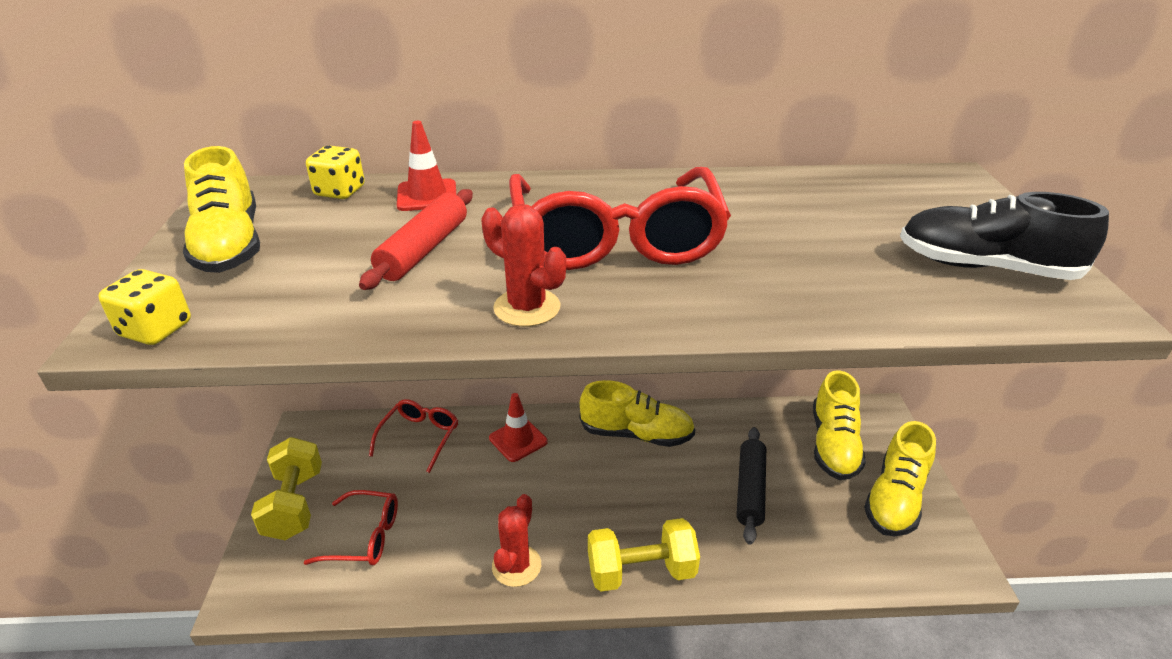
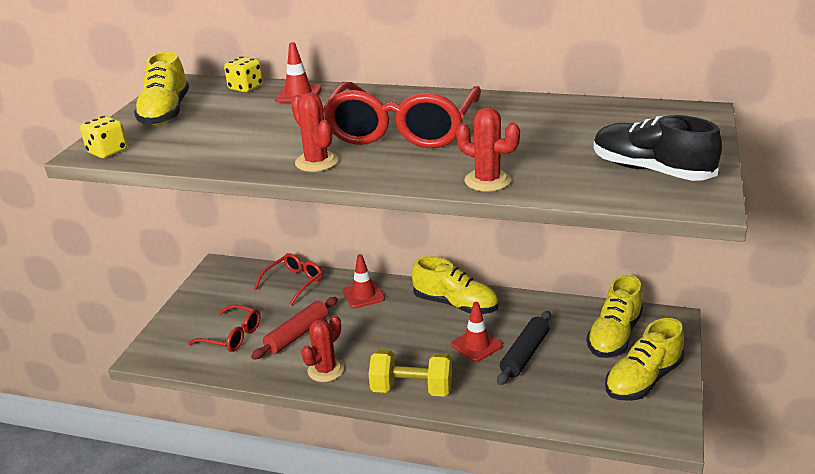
camera: 20 degrees right, 5 degrees down
(294, 504) = (194, 310): yellow dumbbell -> none
(424, 250) = (276, 125): red rolling pin -> red rolling pin (297, 334)
(688, 488) = (476, 345): none -> red traffic cone
(797, 310) = (487, 181): none -> red cactus

